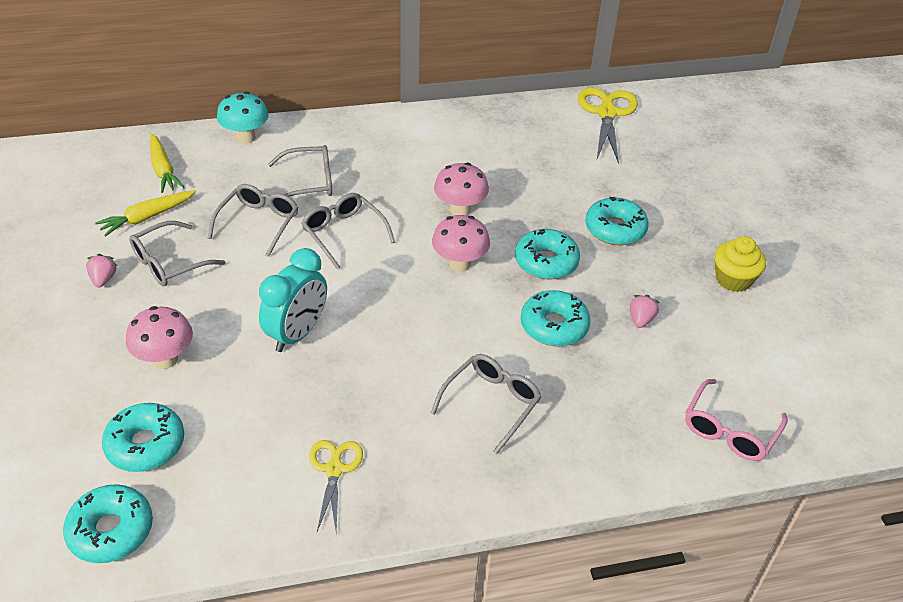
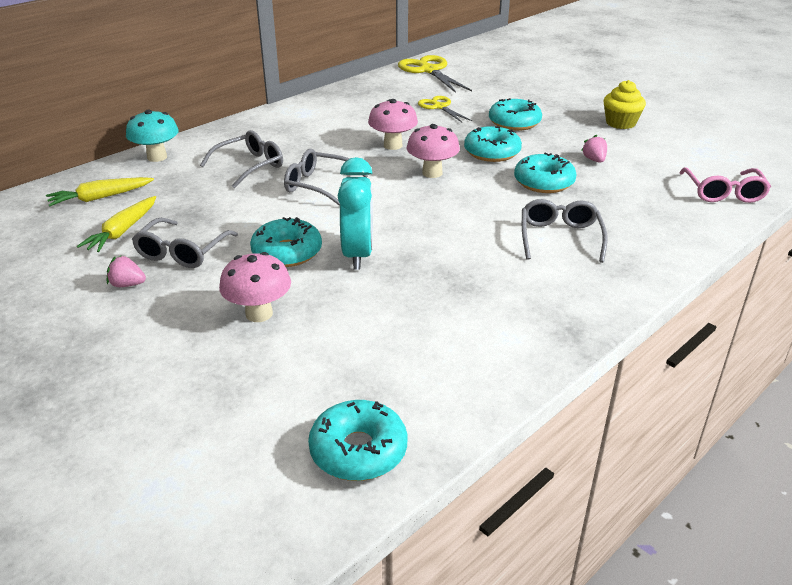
camera: 30 degrees left, 10 degrees down
(103, 279) = (127, 284): pink strawberry -> pink strawberry turned 45 degrees counterclockwise
(145, 444) = (314, 377): turquoise donut -> turquoise donut (287, 252)
(163, 169) = (100, 198): yellow carrot -> yellow carrot turned 120 degrees clockwise
(258, 223) = (236, 202): grey glasses -> none
(334, 469) = (498, 322): yellow scissors -> yellow scissors (439, 107)

